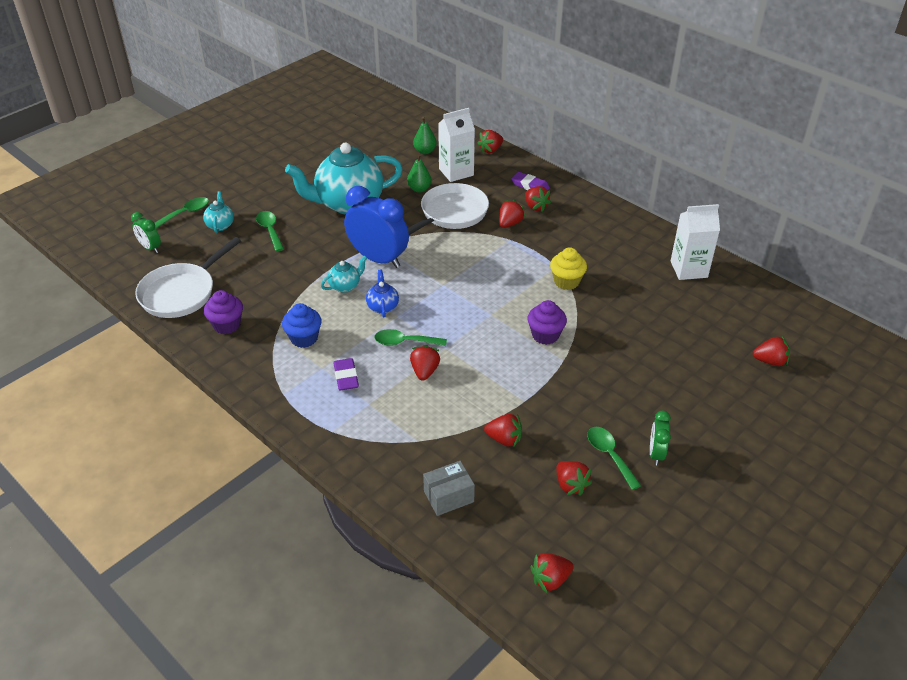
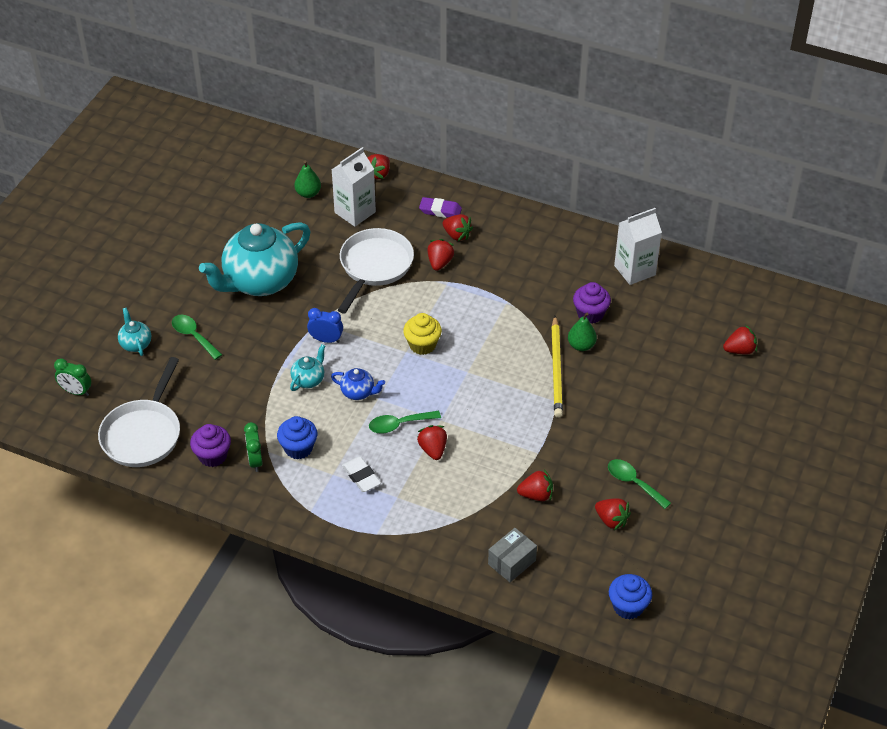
camera: 20 degrees left, 5 degrees up
(186, 213) = (88, 339): green spoon -> none
(346, 377) = (361, 476): purple eraser -> white eraser
(378, 259) = (326, 340): blue clock -> blue clock, size x0.50
(383, 307) = (358, 393): blue teapot -> blue teapot turned 135 degrees clockwise
(419, 189) = (326, 244): green pear -> green pear (581, 345)
(545, 335) = (528, 380): purple cupcake -> purple cupcake (590, 314)
(550, 579) = (628, 606): red strawberry -> blue cupcake
(566, 281) = (524, 315): yellow cupcake -> yellow cupcake (422, 345)
(576, 333) = (556, 369): none -> yellow pencil
(656, 453) = (672, 469): green clock -> green clock (255, 461)

